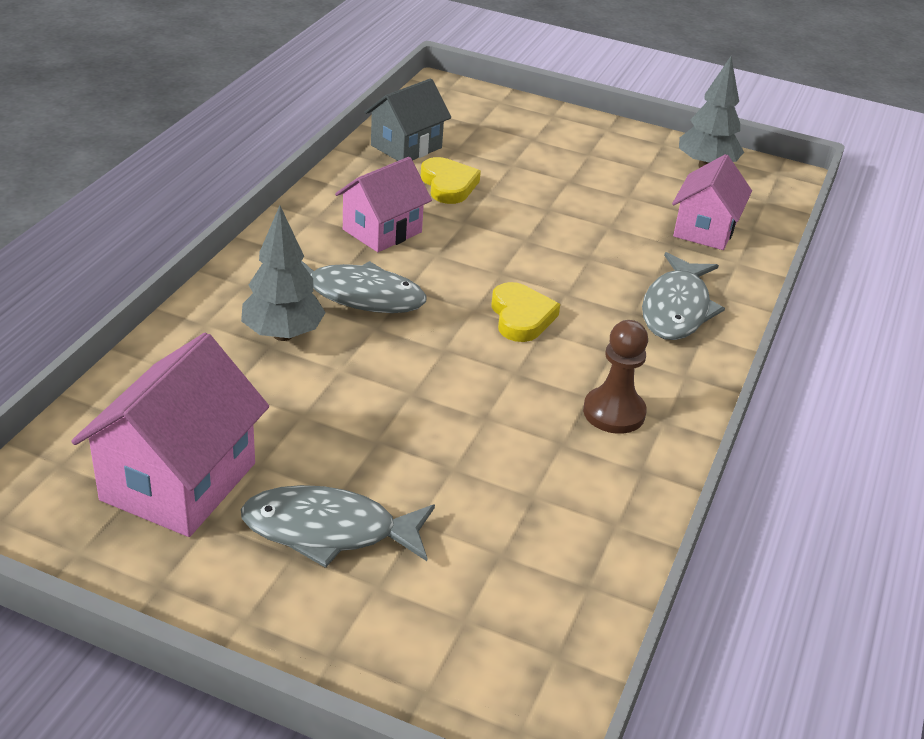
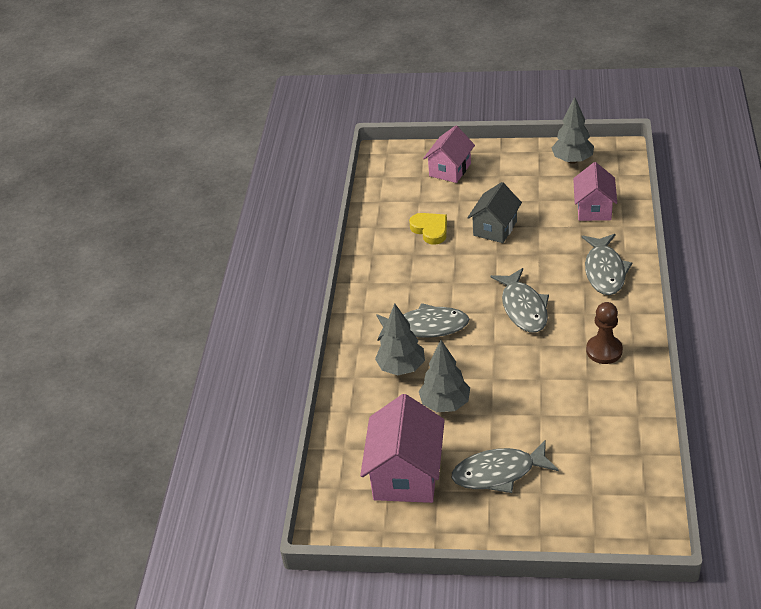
camera: 10 degrees left, 5 degrees up
(313, 403) = (445, 404): none -> grey tree
(382, 231) = (412, 277): pink house -> pink house (450, 170)
(406, 146) = (388, 210): grey house -> grey house (495, 228)
(521, 317) = (523, 308): yellow heart -> grey fish

